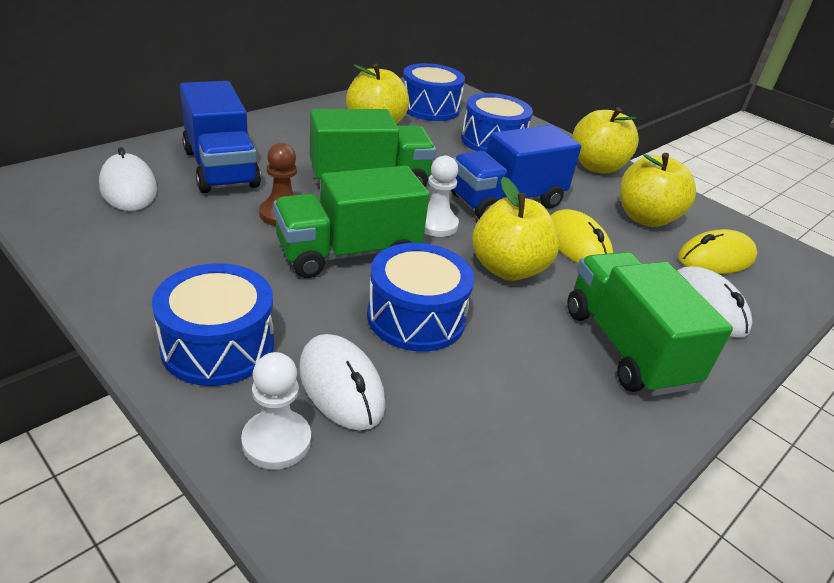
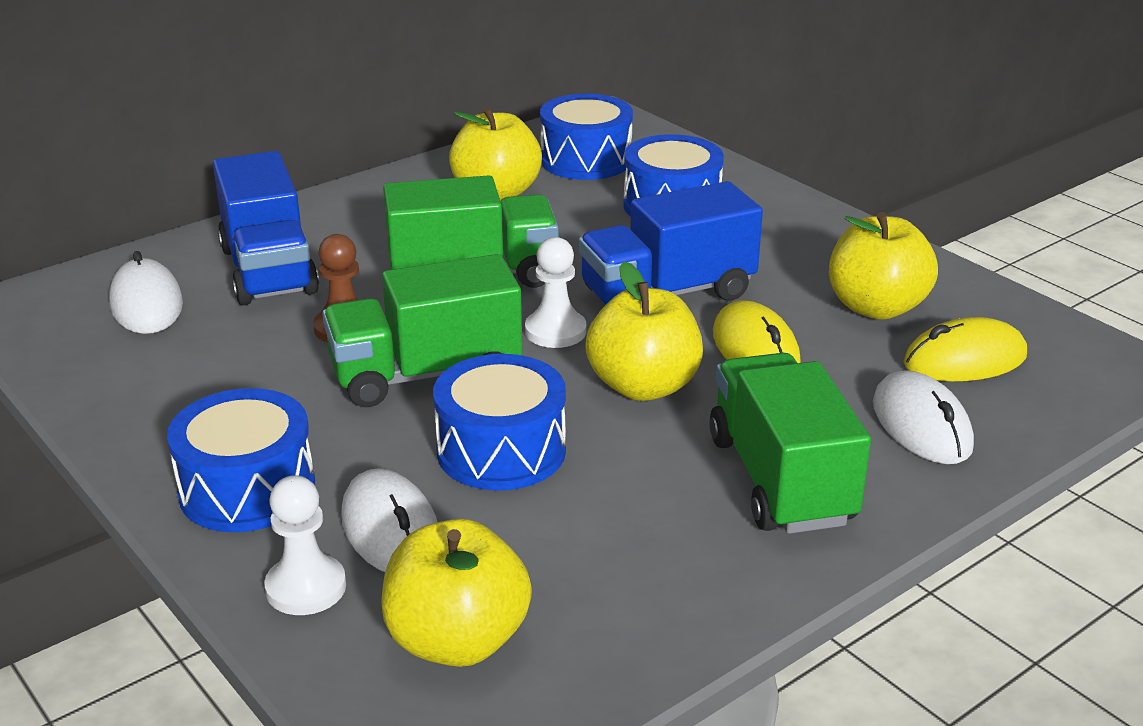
camera: 10 degrees right, 5 degrees down
(597, 166) = (826, 234): yellow apple -> yellow apple (457, 641)

